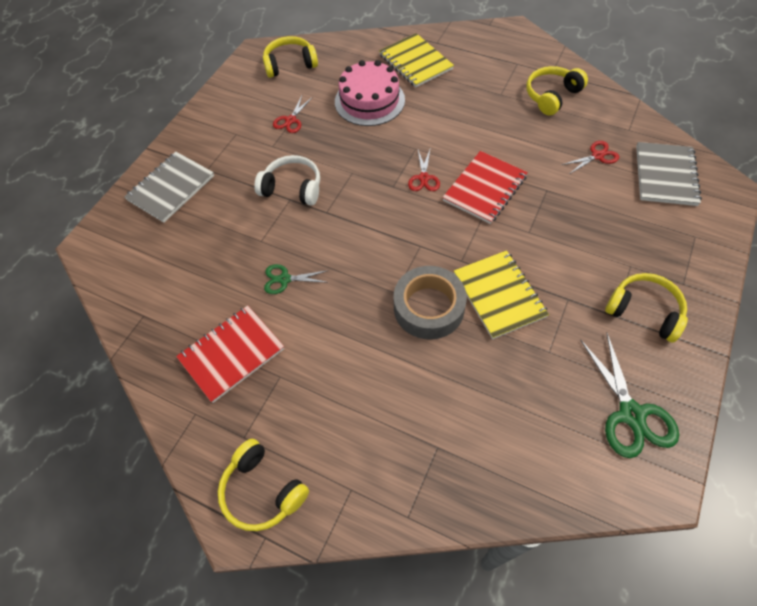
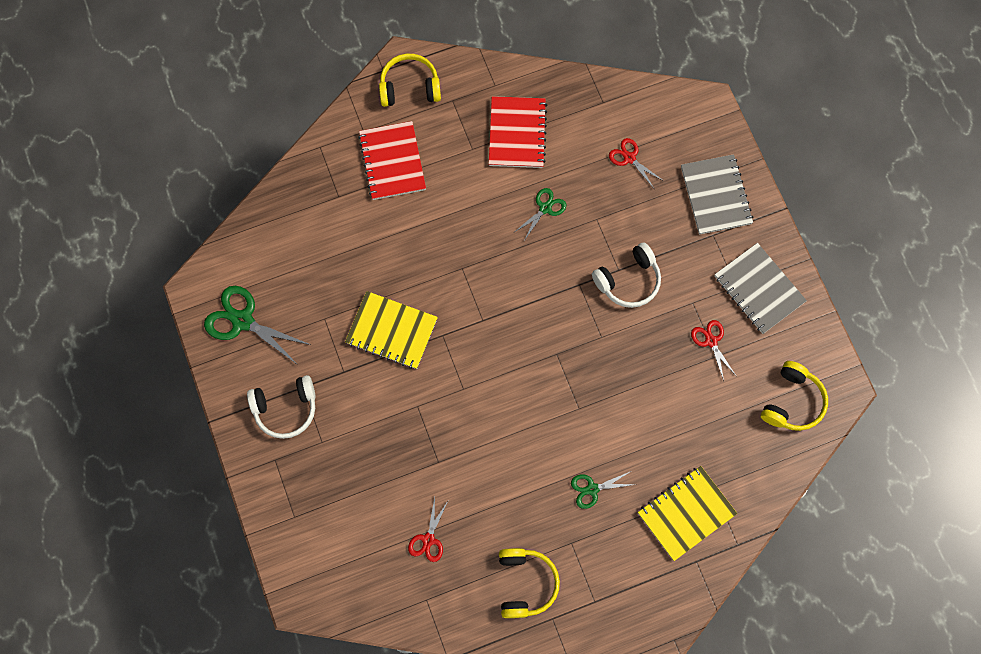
camera: 130 degrees right, 15 degrees up
(369, 101) = (673, 425): pink cake -> none
(415, 62) = (686, 513): yellow notebook -> yellow notebook turned 45 degrees counterclockwise
(424, 178) = (542, 384): red scissors -> red scissors (629, 158)
(429, 307) = (429, 278): grey tape -> none
(457, 107) = (592, 489): none -> green scissors
(484, 188) = (486, 417): red notebook -> red notebook (392, 162)
(644, 311) = (286, 409): yellow headphones -> white headphones
(665, 175) = (358, 567): grey notebook -> grey notebook (759, 289)

